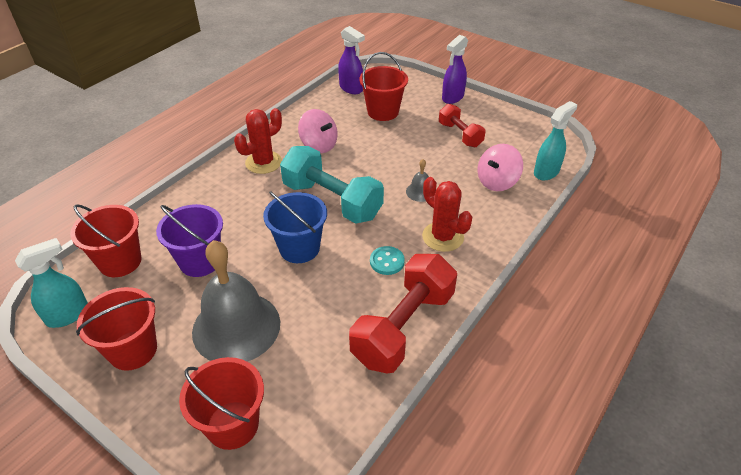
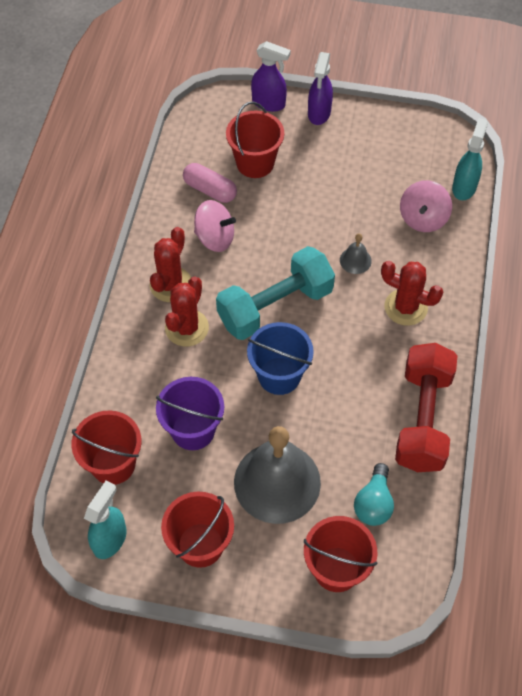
camera: 25 degrees left, 15 degrees up
(253, 192) = (187, 328): none -> red cactus
(309, 380) = (373, 503): none -> turquoise light bulb
(332, 201) = (275, 306): turquoise dumbbell -> turquoise dumbbell turned 45 degrees counterclockwise
(337, 117) = (210, 190): none -> pink capsule
(351, 88) = (198, 139): purple spray bottle -> purple spray bottle (269, 103)
(387, 261) = (370, 356): turquoise button -> none
(460, 135) = (355, 167): red dumbbell -> none

